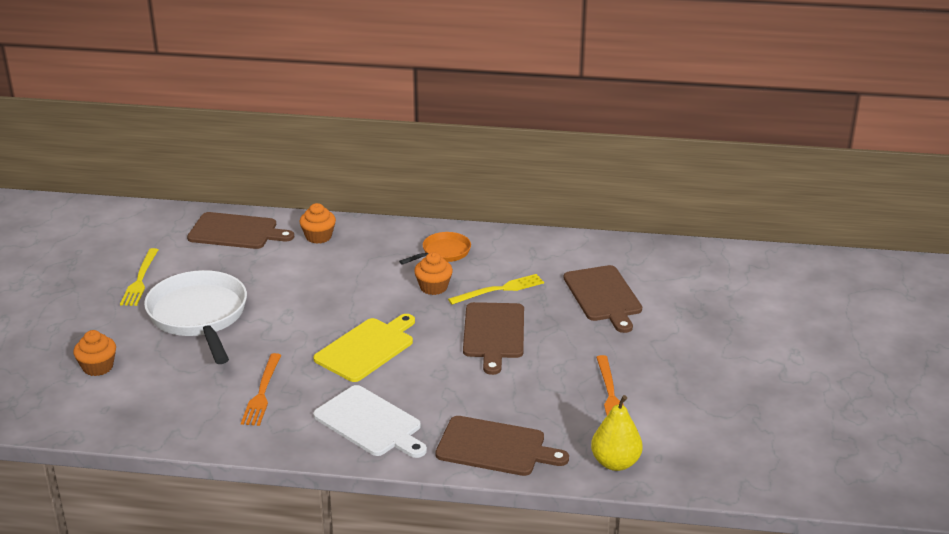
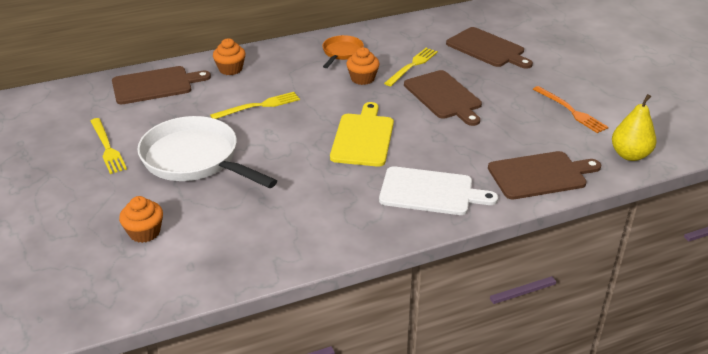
camera: 30 degrees left, 5 degrees up
(262, 392) = (317, 200): orange fork -> none
(305, 283) = (259, 106): none -> yellow fork

